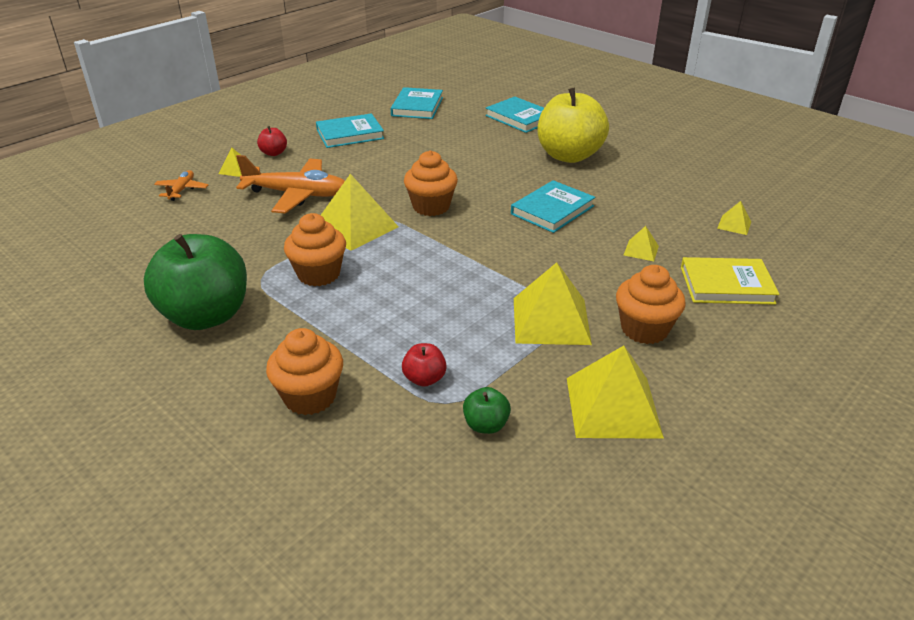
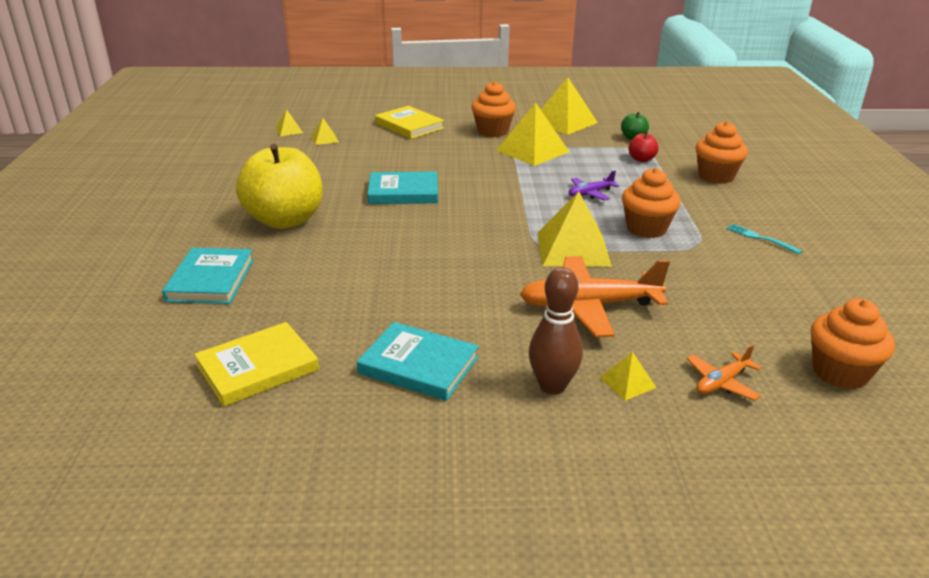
camera: 135 degrees left, 5 degrees down
(206, 316) = (760, 238): green apple -> turquoise fork
(274, 153) = (552, 386): red apple -> brown bowling pin
(297, 194) = (588, 306): orange plane -> orange plane turned 60 degrees counterclockwise
(412, 289) = (590, 194): none -> purple plane
(417, 107) = (258, 368): turquoise book -> yellow book
(431, 207) = (484, 235): orange cupcake -> orange cupcake (840, 373)
(641, 250) = (409, 152): yellow pyramid -> yellow pyramid (289, 130)

